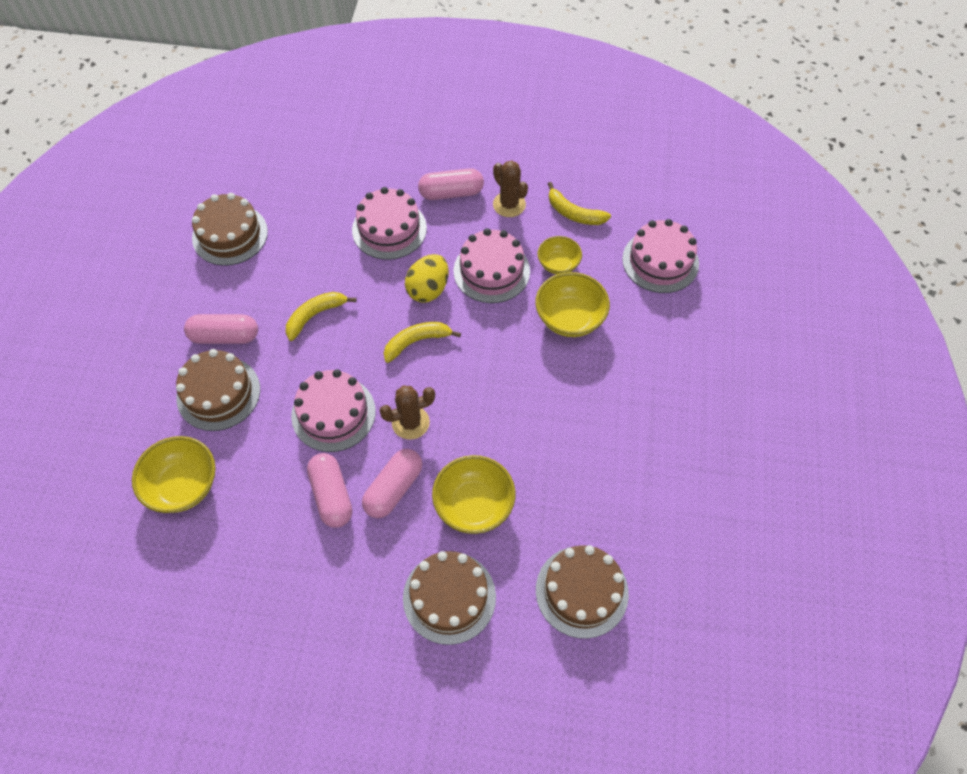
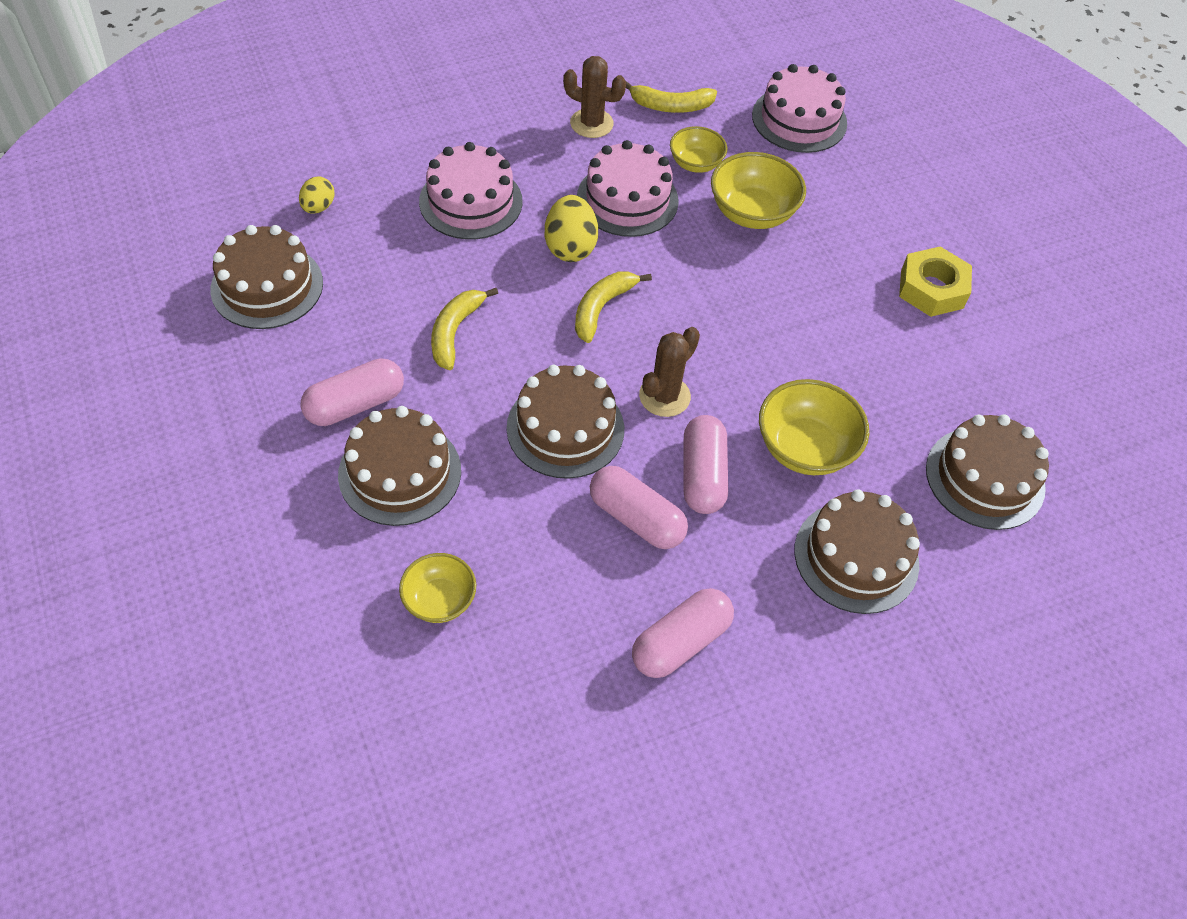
camera: 35 degrees left, 5 degrees down
(183, 485) = (439, 600): yellow bowl -> yellow bowl, size x0.63
(295, 194) = (318, 207): none -> yellow egg
(333, 413) = (565, 428): pink cake -> brown cake
(451, 193) = (514, 136): pink capsule -> pink capsule (680, 642)
(656, 434) = (931, 289): none -> yellow nut

